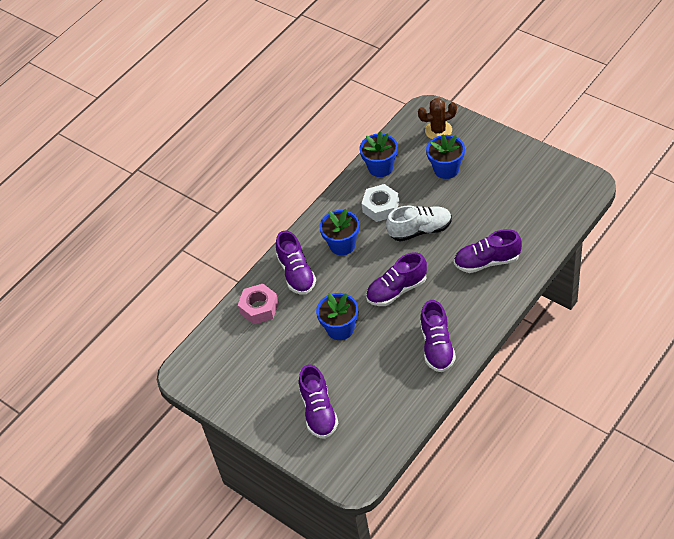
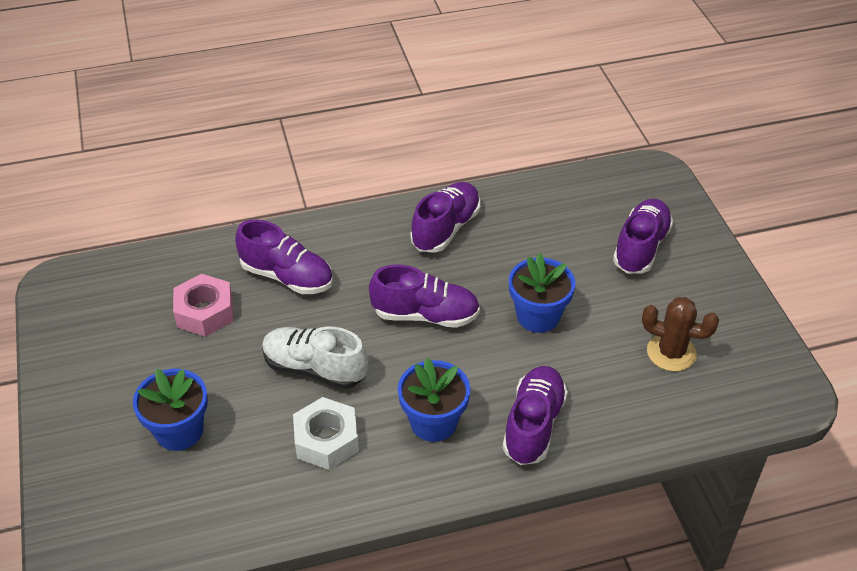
camera: 150 degrees left, 5 degrees down
(259, 308) = (624, 412): pink nut -> pink nut (205, 312)
(380, 167) = (257, 506): blue flower pot -> none
(438, 130) = (109, 505): brown cactus -> brown cactus (671, 353)

